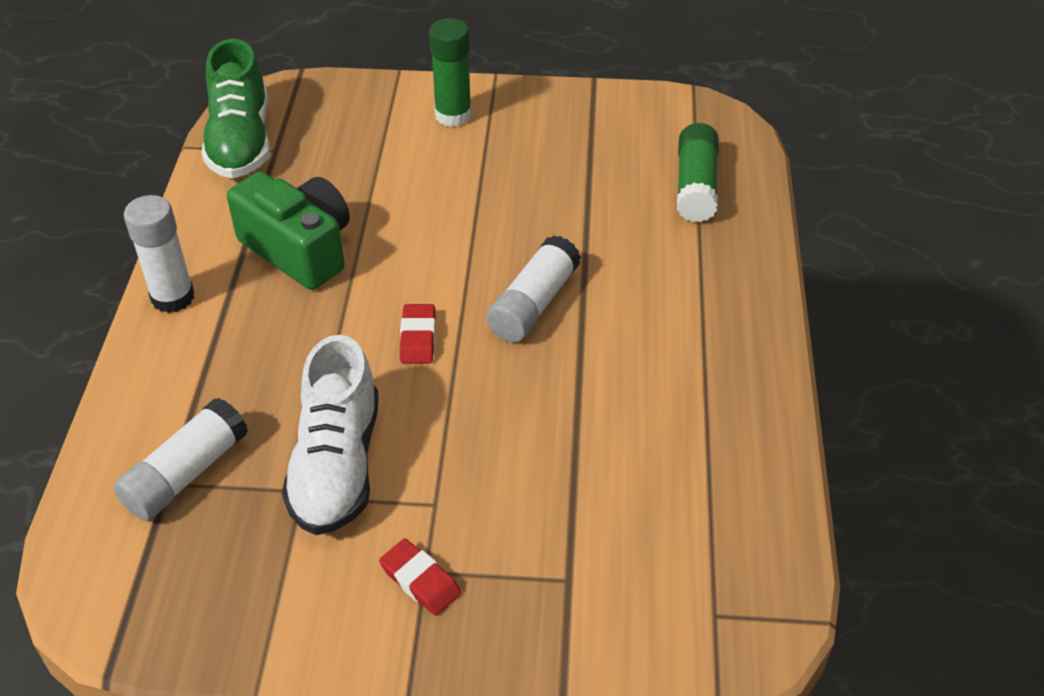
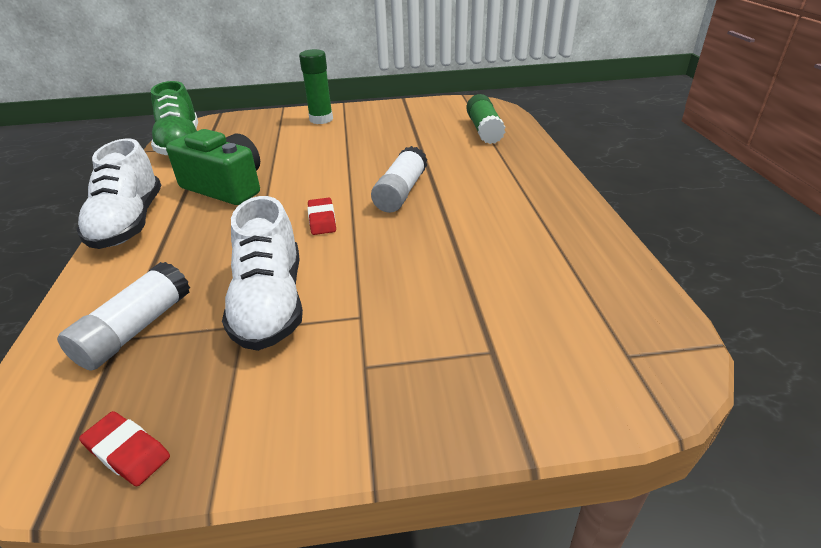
camera: 10 degrees left, 10 degrees down
(173, 297) = (129, 223): white glue stick -> white shoe
(420, 580) = (361, 374): red eraser -> red eraser (127, 452)

